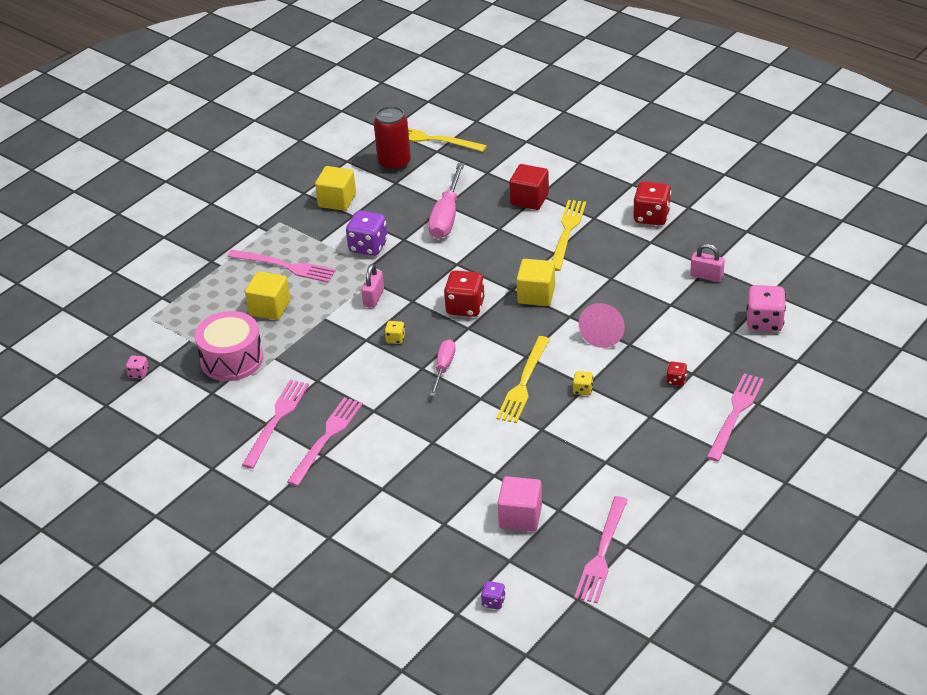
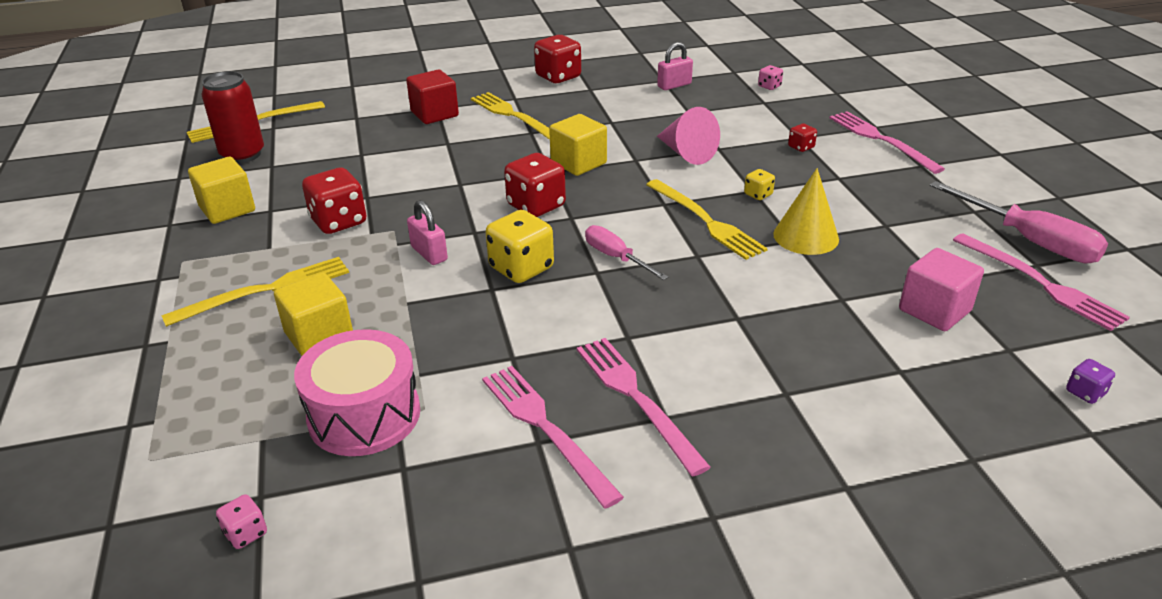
camera: 55 degrees left, 5 degrees down
(285, 266) = (266, 291): pink fork -> yellow fork
(368, 246) = (339, 222): purple dice -> red dice
(395, 339) = (521, 268): yellow dice -> yellow dice, size x2.03
(447, 216) = (378, 160): pink screwdriver -> pink screwdriver (1029, 240)
(551, 432) = (806, 236): none -> yellow cone
(764, 322) = (769, 86): pink dice -> pink dice, size x0.49

